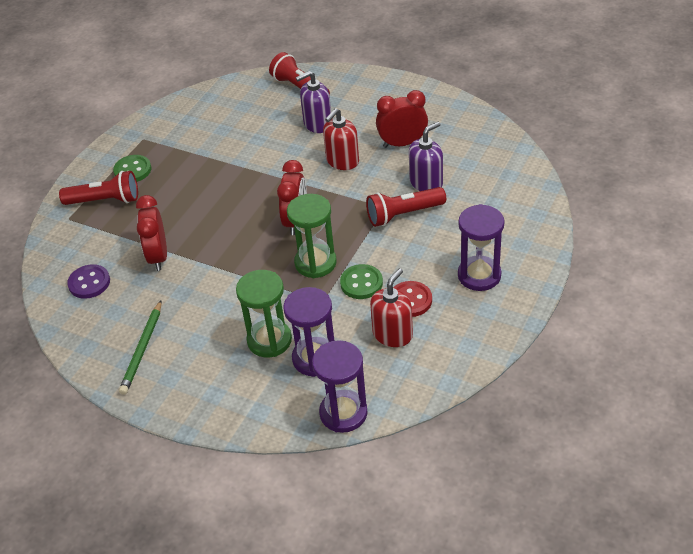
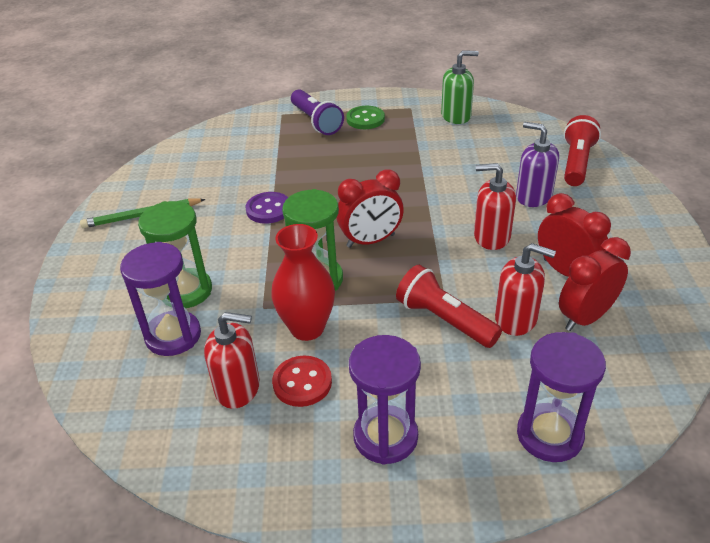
camera: 60 degrees right, 5 degrees down
(89, 283) = (210, 155): purple button -> purple button (268, 209)
(105, 200) = (316, 122): red flashlight -> purple flashlight
(158, 256) = (264, 177): red clock -> red clock (585, 317)
(181, 119) = (456, 116): none -> green soap dispenser
(343, 413) = (98, 392): purple hourglass -> purple hourglass (549, 435)
(361, 283) = (307, 328): green button -> red vase
(426, 183) = (516, 319): purple soap dispenser -> red soap dispenser

